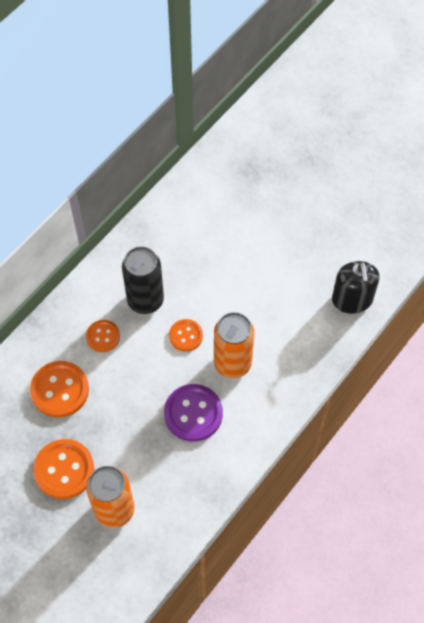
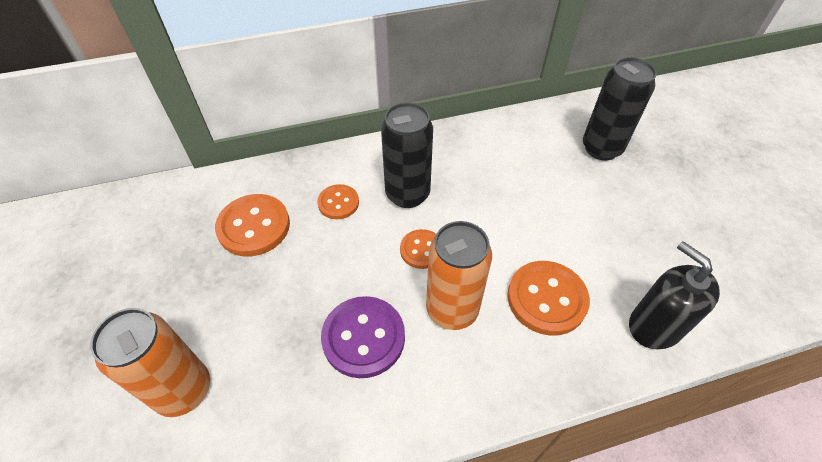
camera: 35 degrees right, 10 degrees down
(64, 470) = (181, 307): orange button -> orange button (546, 299)
(253, 181) = (601, 148): none -> black can
(352, 300) = (655, 326): black soap dispenser -> black soap dispenser turned 120 degrees clockwise

